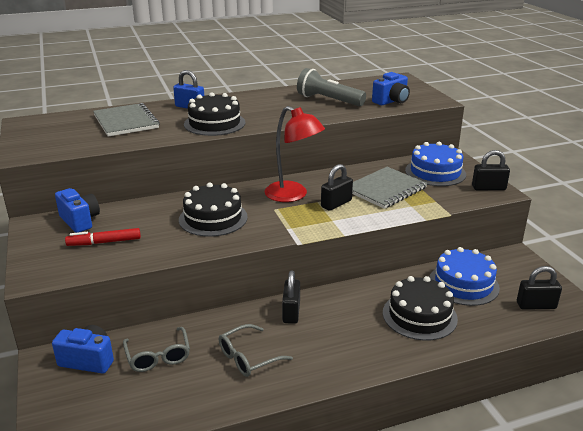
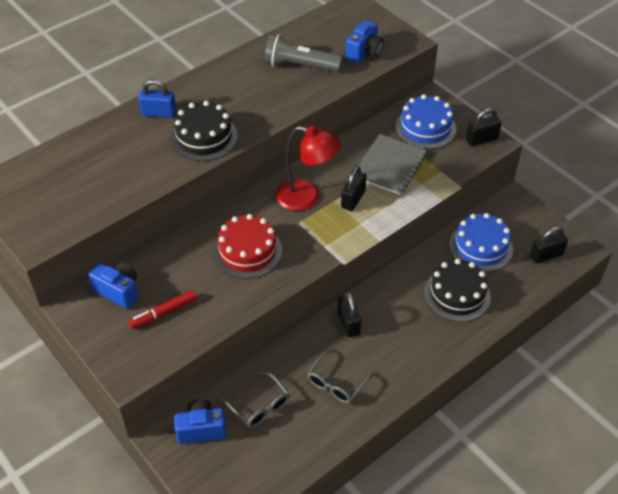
camera: 20 degrees left, 20 degrees up
(126, 122) = (106, 157): grey notebook -> none
(213, 218) = (248, 251): black cake -> red cake

